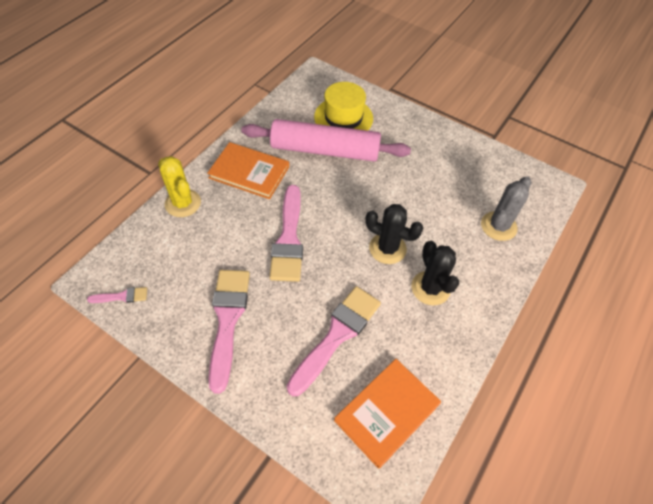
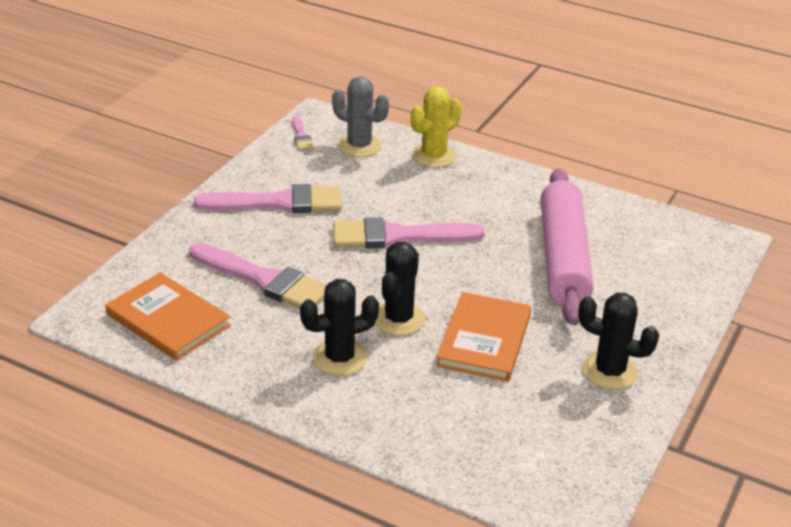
camera: 85 degrees right, 20 degrees down
(249, 172) = (498, 198): orange book -> orange book (484, 340)
(343, 117) = (640, 272): yellow hat -> none
(437, 149) = (609, 371): none -> black cactus
(498, 226) = (465, 435): grey cactus -> grey cactus (359, 146)

